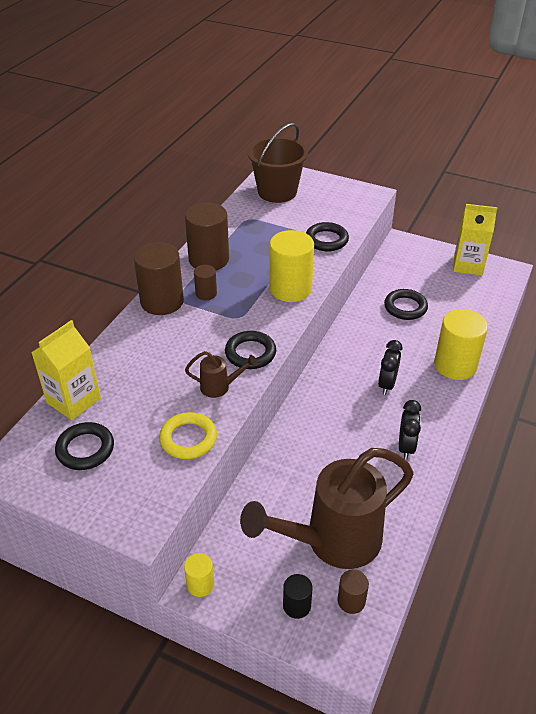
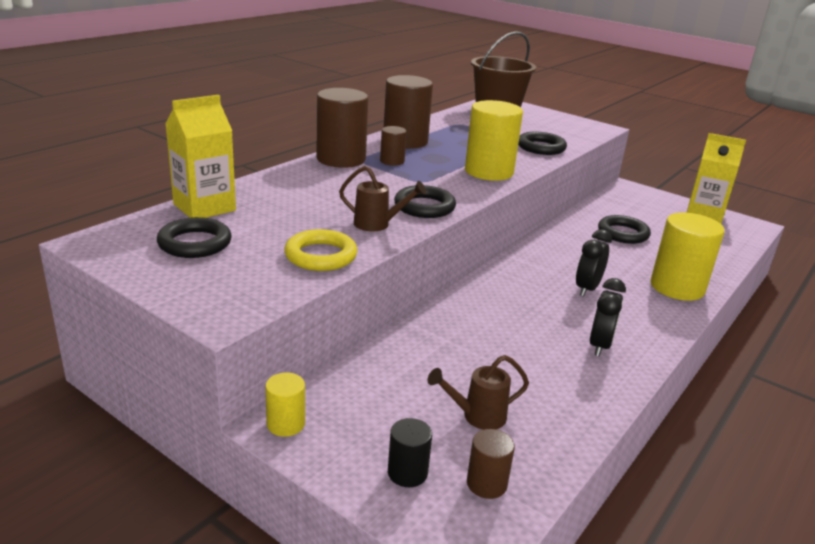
camera: 10 degrees right, 15 degrees down
(331, 542) = (477, 416): brown watering can -> brown watering can, size x0.42

